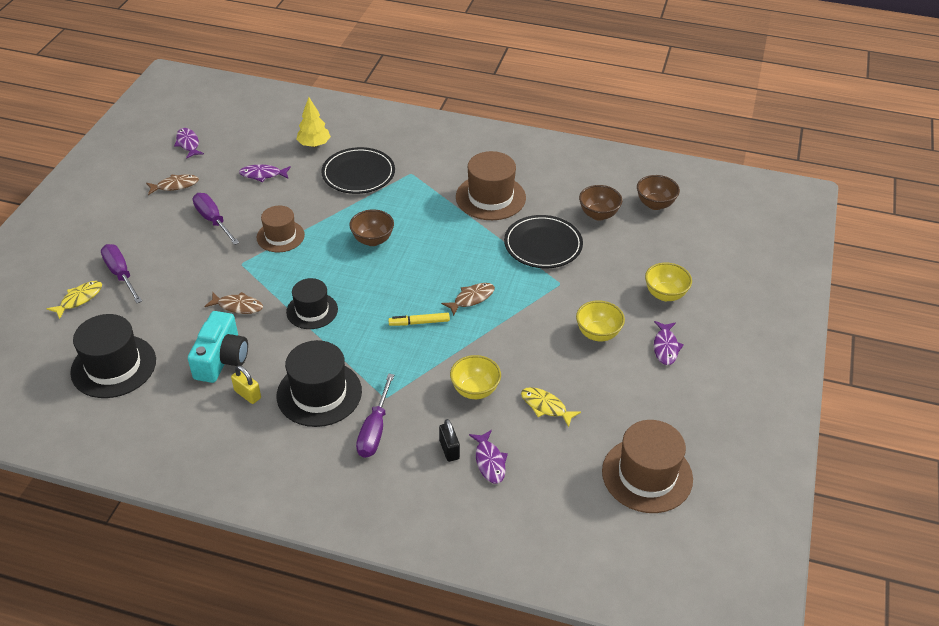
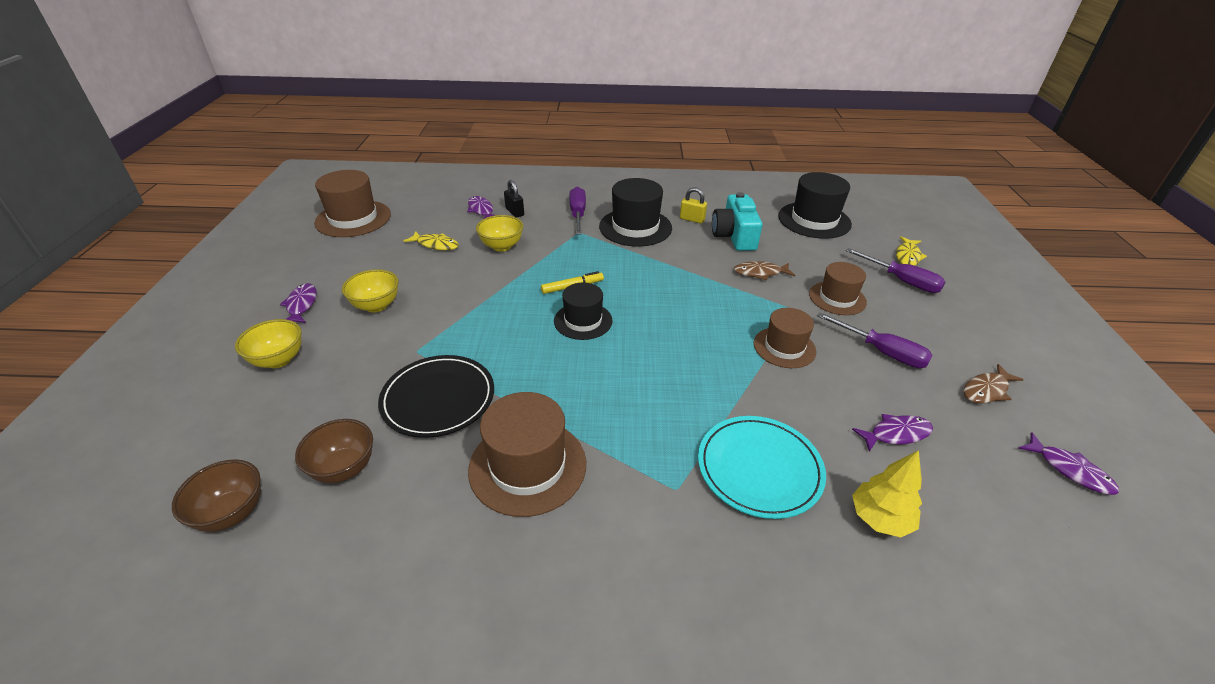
camera: 165 degrees right, 5 degrees down
(196, 268) = (837, 298): none -> brown hat
(312, 311) = (686, 280): black hat -> black hat (583, 321)
(358, 174) = (759, 468): black plate -> turquoise plate
(373, 240) = (670, 363): brown bowl -> none
(471, 299) = (523, 317): brown fish -> none

